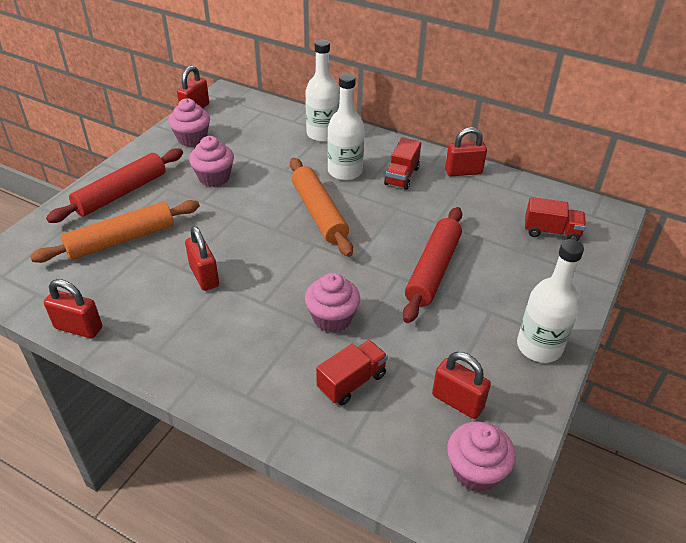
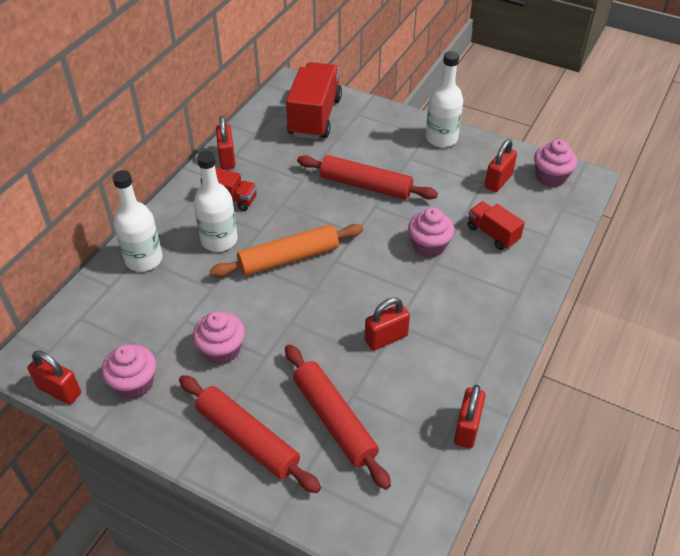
camera: 90 degrees left, 5 degrees up
(121, 240) = (334, 420): orange rolling pin -> red rolling pin
(551, 232) = (315, 117): red truck -> red truck, size x1.86

